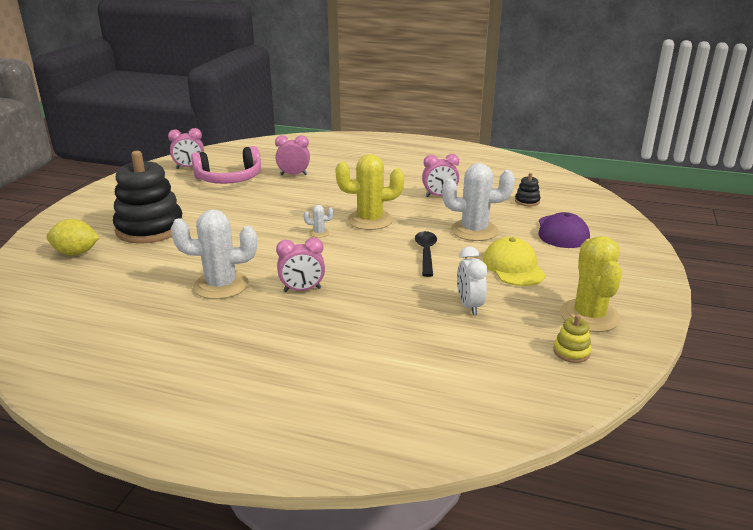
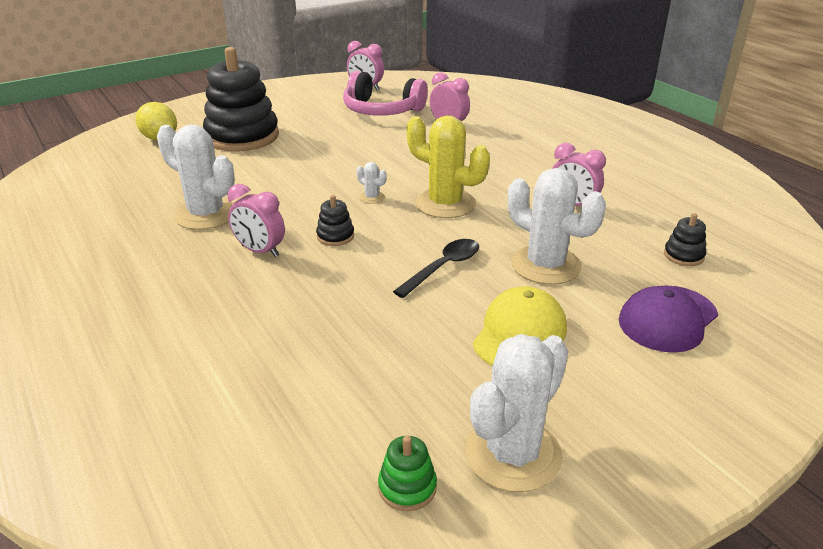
camera: 40 degrees right, 5 degrees up
(335, 262) = (335, 236): none -> black stacking toy
(469, 306) = (387, 355): white clock -> none
(571, 352) = (407, 487): yellow stacking toy -> green stacking toy
(589, 316) = (513, 454): yellow cactus -> white cactus

